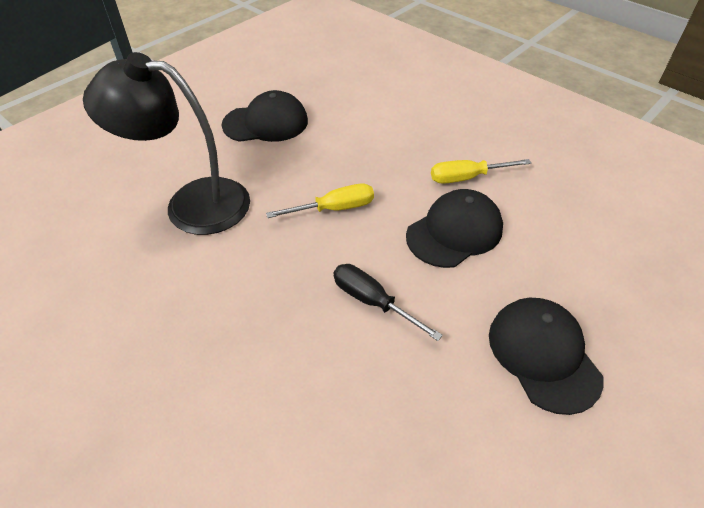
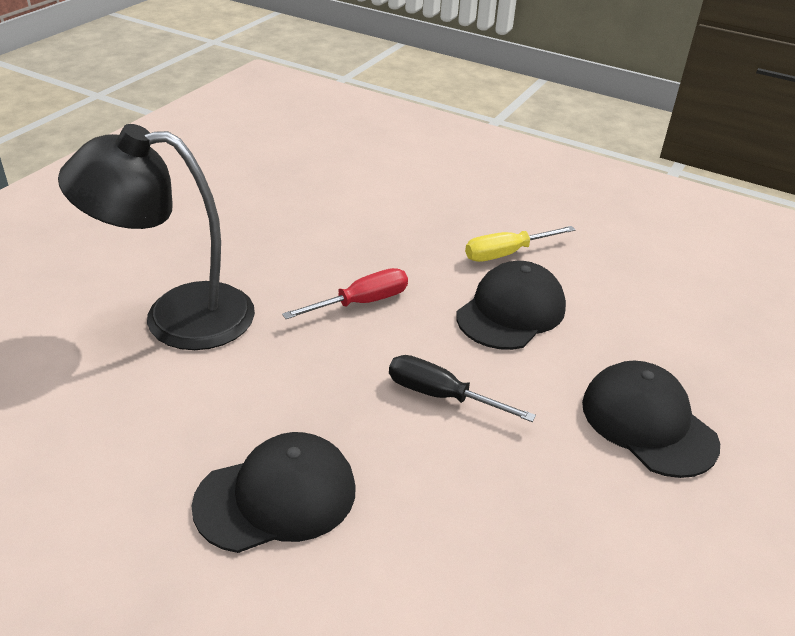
camera: 15 degrees left, 10 degrees down
(266, 123) = (241, 216): black cap -> black cap (276, 496)
(334, 208) = (361, 302): yellow screwdriver -> red screwdriver

